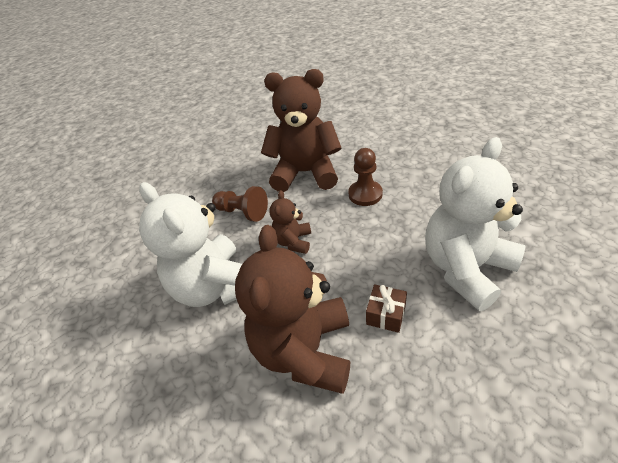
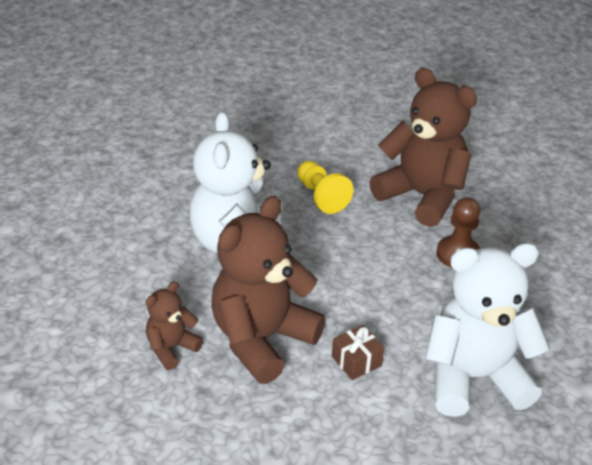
camera: 30 degrees right, 5 degrees down
(242, 212) = (321, 196): brown pawn -> yellow pawn
(293, 241) = (340, 252): brown teddy bear -> brown teddy bear (171, 348)

